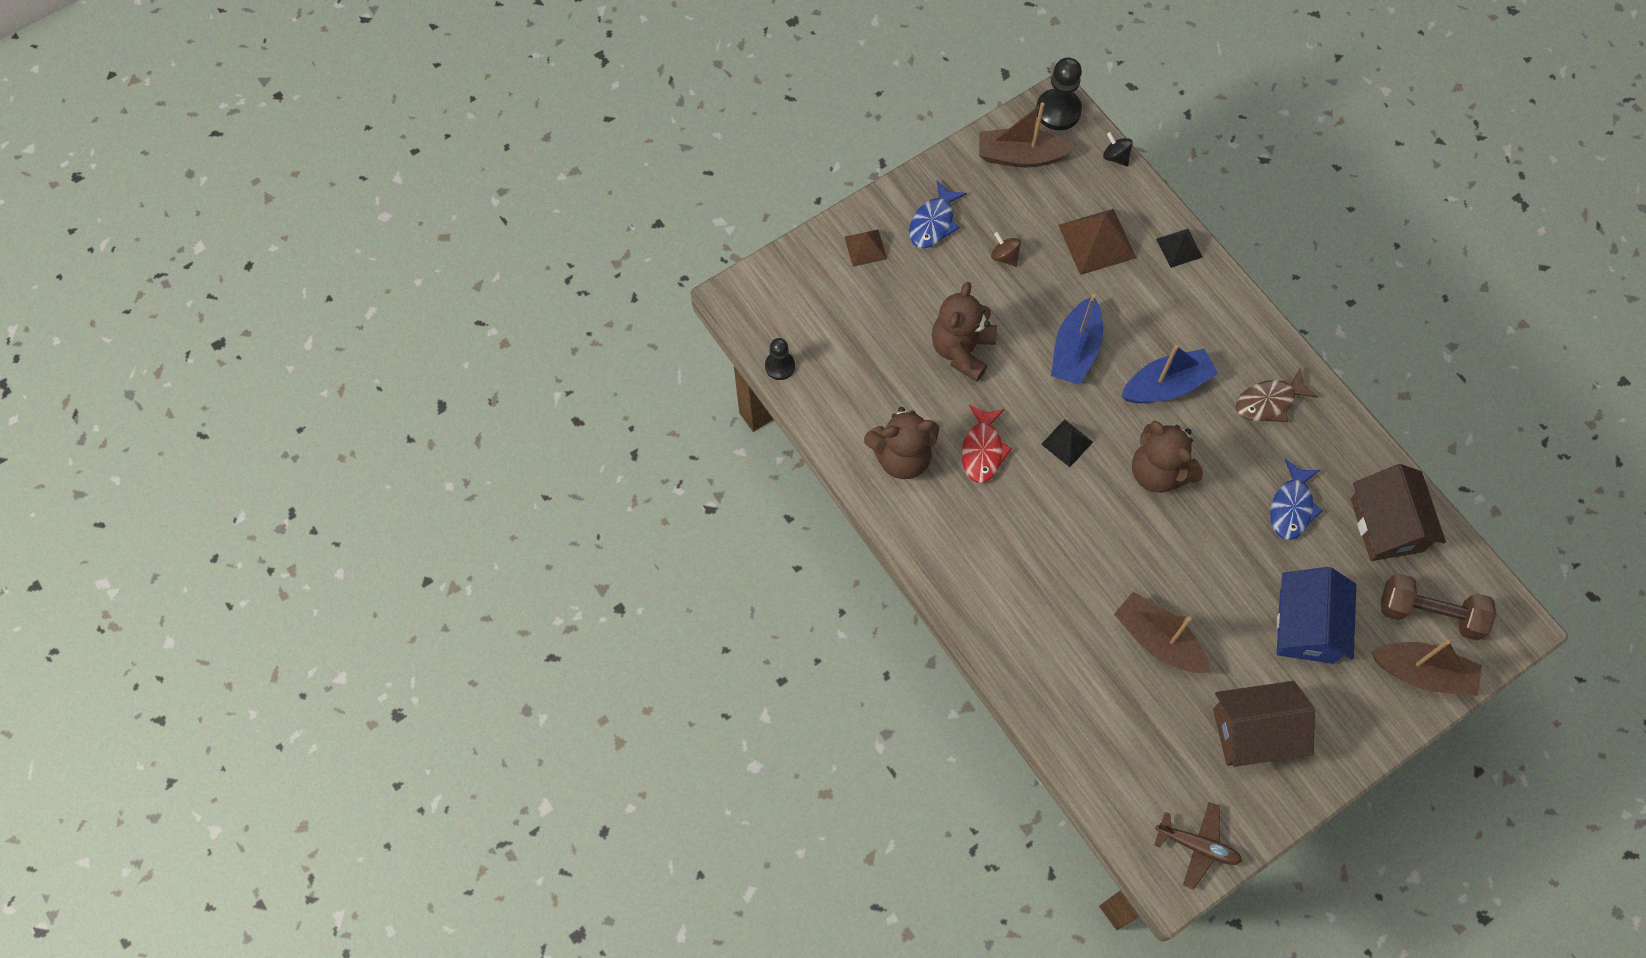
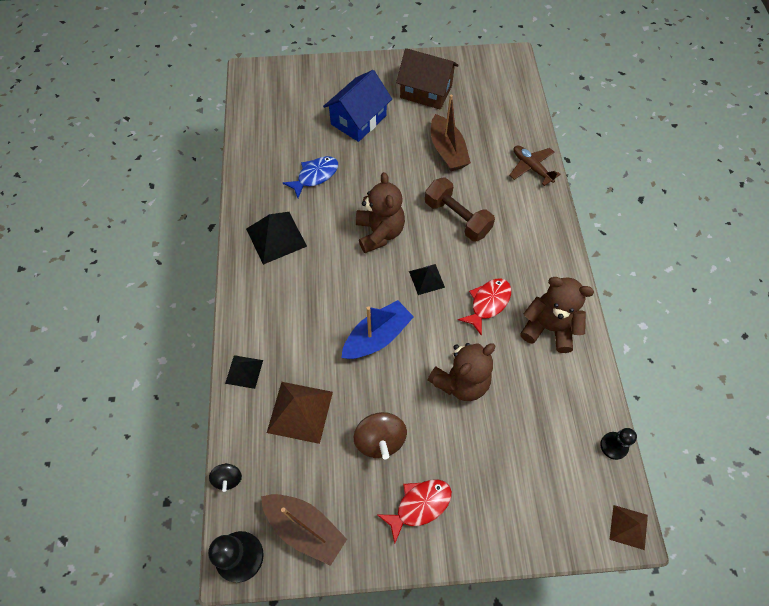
camera: 150 degrees left, 5 degrees down
(865, 247) = (491, 515): brown pyramid -> brown pyramid (628, 527)
(933, 222) = (419, 505): blue fish -> red fish
(1004, 256) = (380, 440): brown spinning top -> brown spinning top, size x1.73
(1166, 385) = (333, 281): blue boat -> none
(1197, 846) = (491, 64): brown plane -> brown plane (531, 168)
(1269, 402) = (276, 237): brown fish -> black pyramid
(1386, 525) = (270, 142): brown house -> none
(1422, 673) = (317, 76): brown boat -> none
(1429, 613) = (288, 96): brown dumbbell -> brown dumbbell (457, 218)

